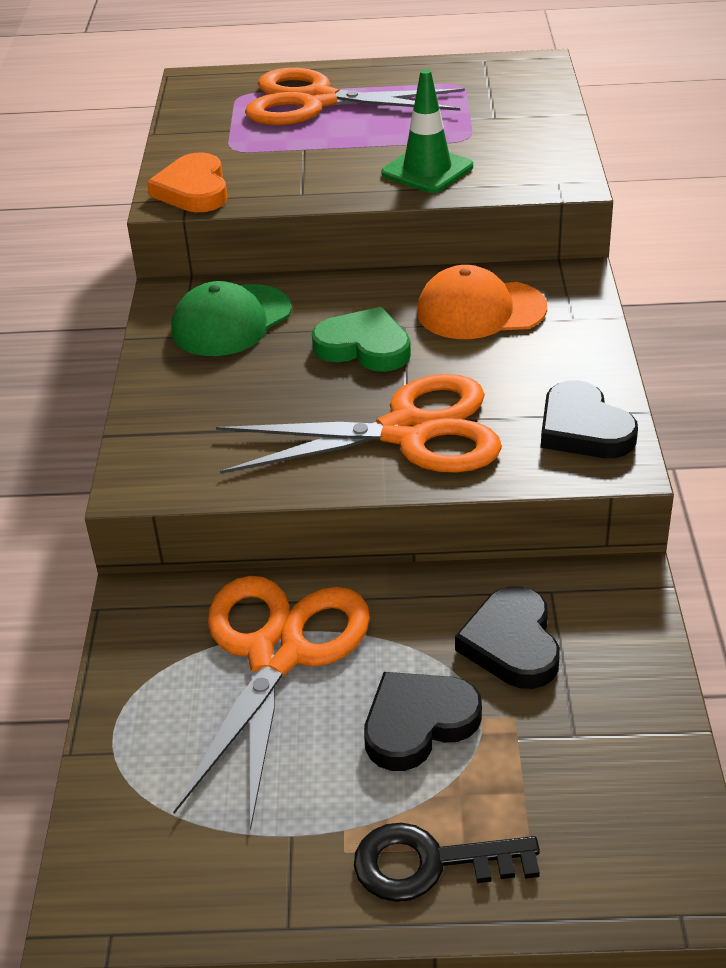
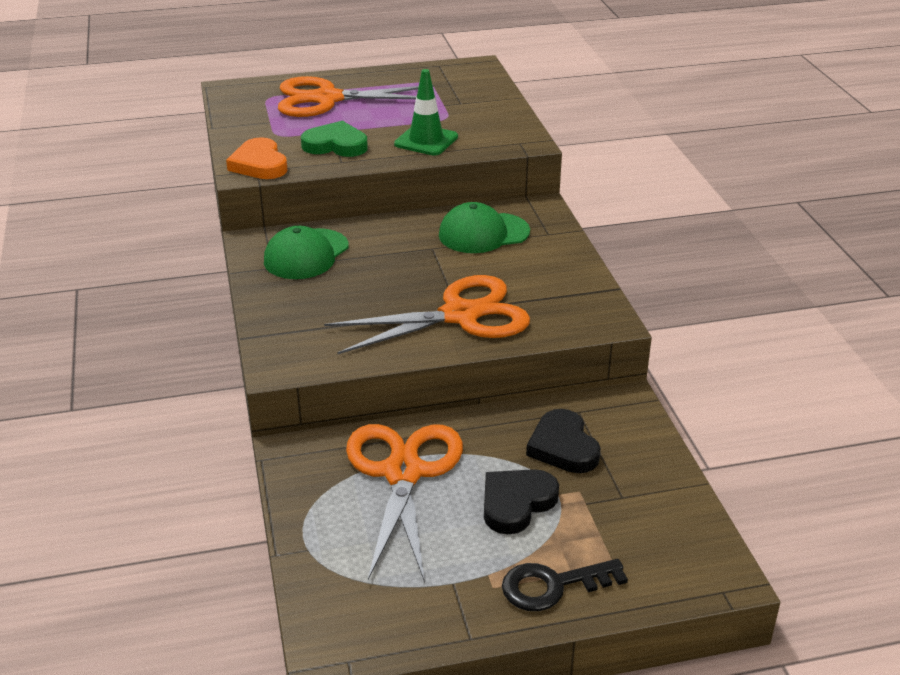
camera: 15 degrees left, 5 degrees down
(364, 347) = (410, 263): green heart -> green heart (335, 145)
(480, 310) = (483, 233): orange cap -> green cap
(583, 428) = (579, 302): black heart -> none

